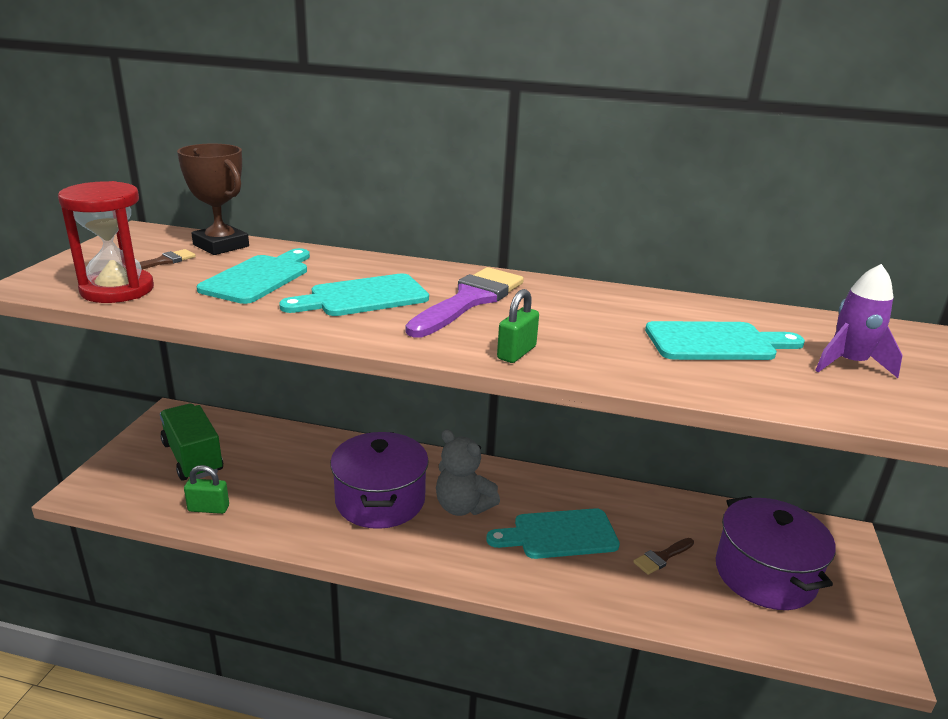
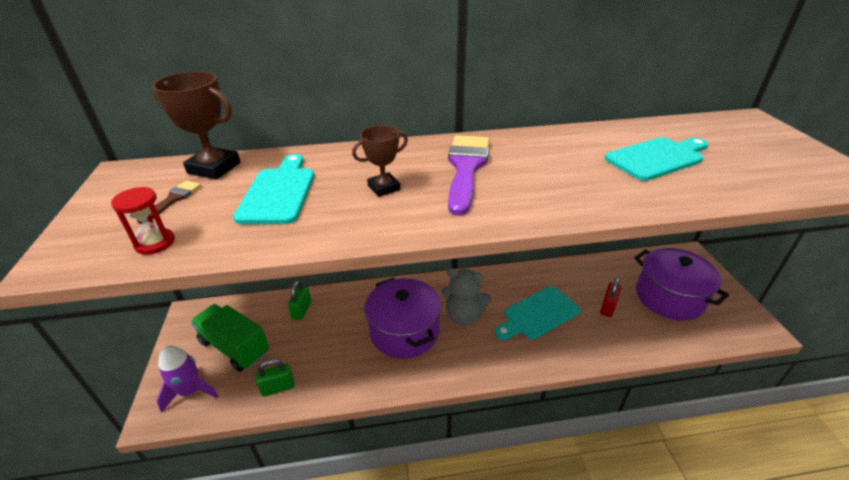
camera: 20 degrees left, 10 degrees up
(117, 290) = (155, 243): red hourglass -> red hourglass, size x0.54
(363, 297) = (384, 188): turquoise cutting board -> brown trophy
(516, 353) = (547, 207): green padlock -> green padlock (302, 310)
(662, 557) = (607, 307): brown brush -> red padlock
(848, 363) = (743, 152): purple rocket -> purple rocket (190, 391)

